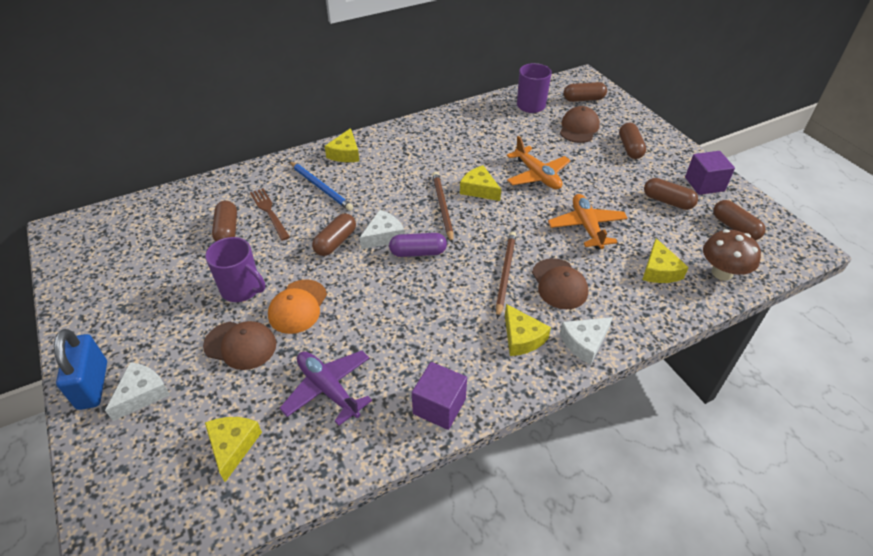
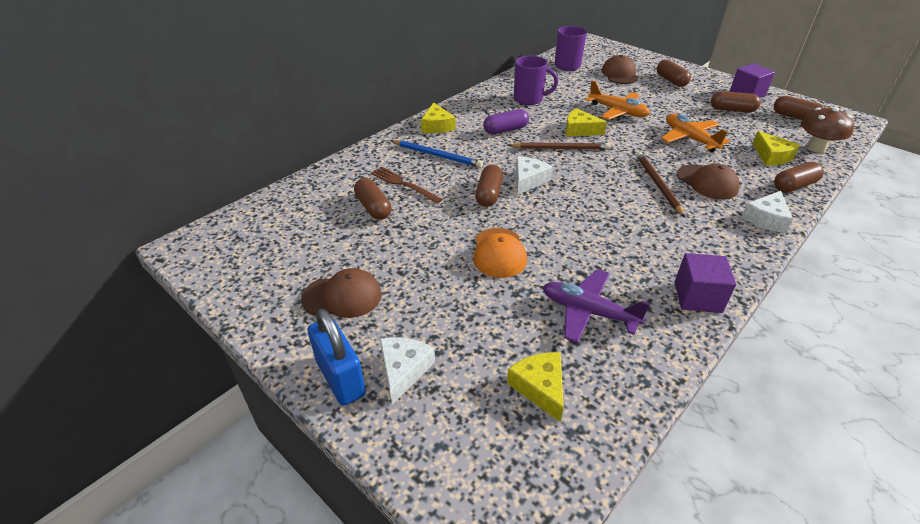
camera: 20 degrees left, 5 degrees down
(240, 345) = (471, 299): brown cap -> brown cap (342, 296)
(241, 289) = (430, 252): purple mug -> purple mug (529, 99)
(418, 252) = (570, 186): purple capsule -> purple capsule (505, 130)
(442, 207) = (560, 148): brown pencil -> brown pencil turned 120 degrees clockwise
(522, 338) = (715, 227): yellow cheese -> none
(583, 99) = (605, 55): brown capsule -> brown capsule (794, 186)

